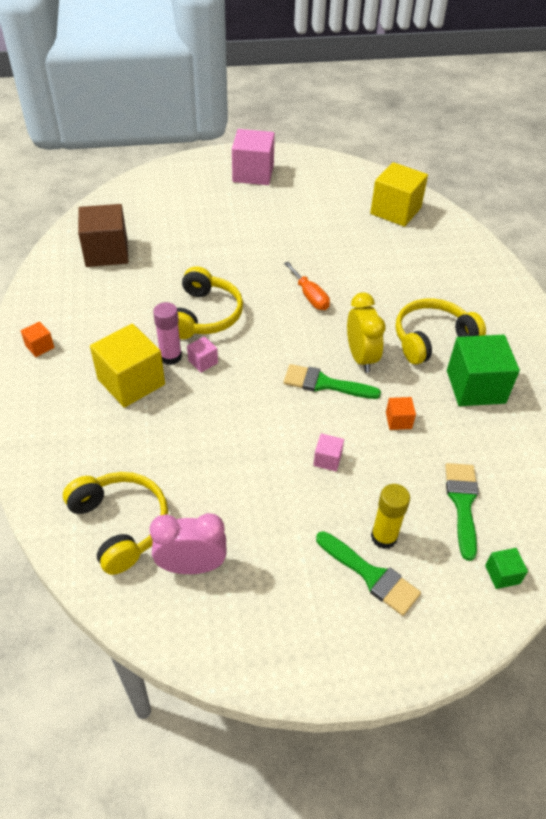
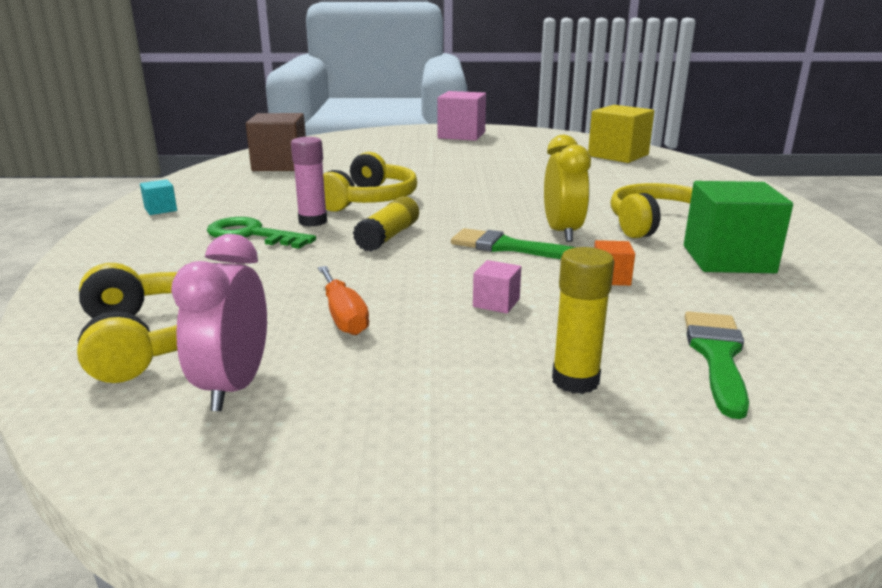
camera: 10 degrees right, 25 degrees down
(40, 346) = (160, 209): orange cube -> turquoise cube
(131, 382) = (252, 234): yellow cube -> green key
(191, 566) = (234, 387): pink clock -> pink clock turned 90 degrees counterclockwise
(203, 362) = (351, 226): pink cube -> none
(235, 376) = (388, 237): none -> yellow glue stick
(310, 296) = (504, 194): orange screwdriver -> orange screwdriver (343, 316)
(371, 575) = (545, 421): green brush -> none
(502, 574) = (806, 441): green cube -> none

